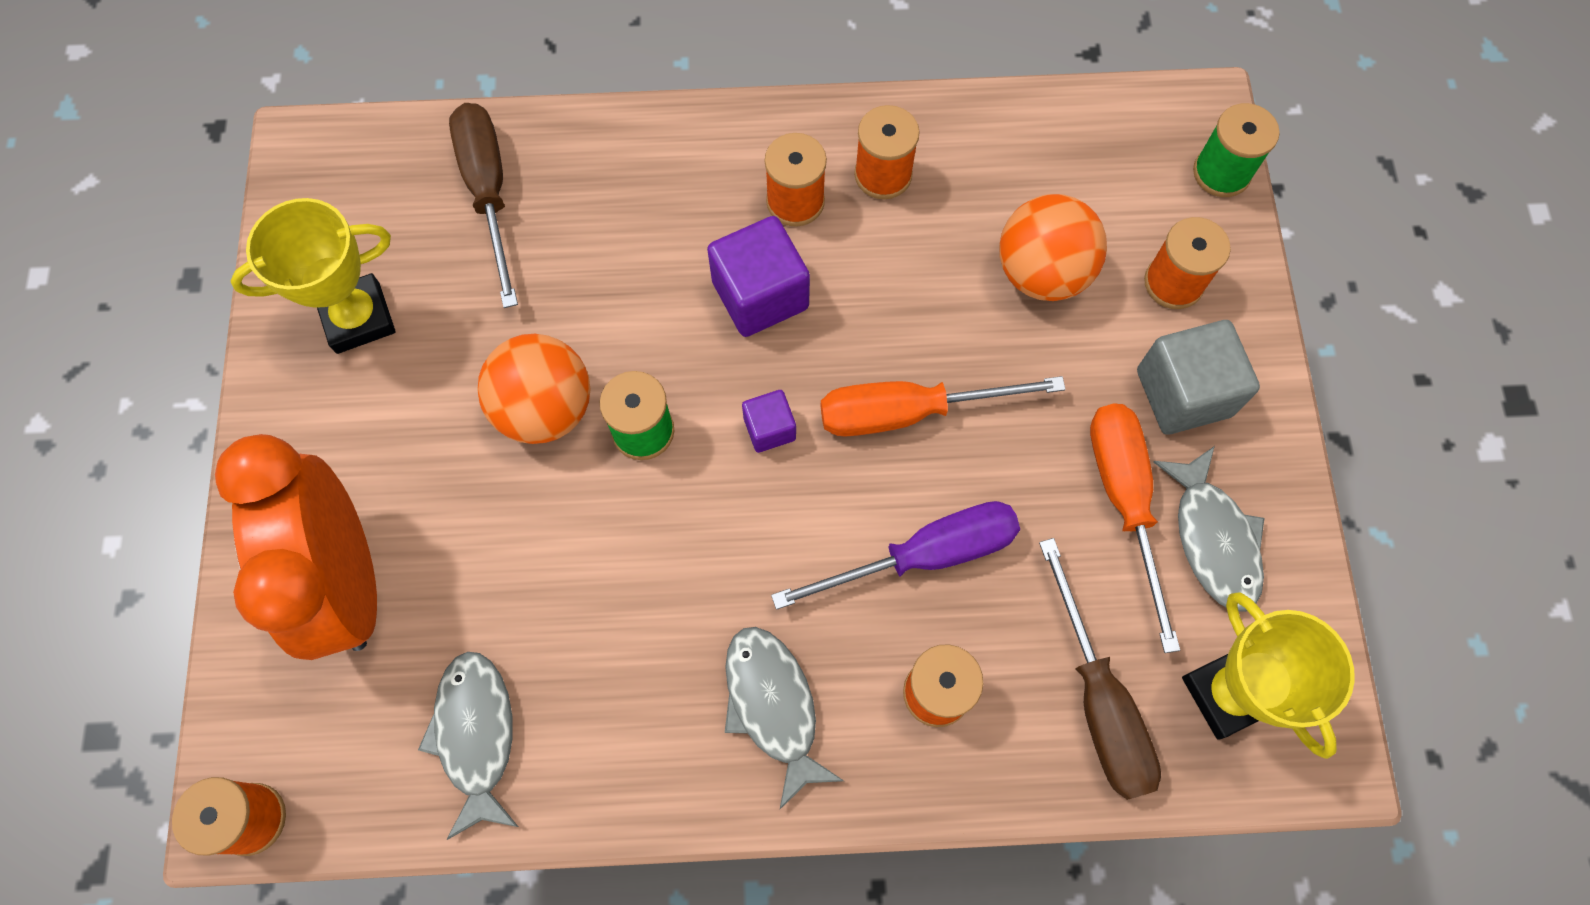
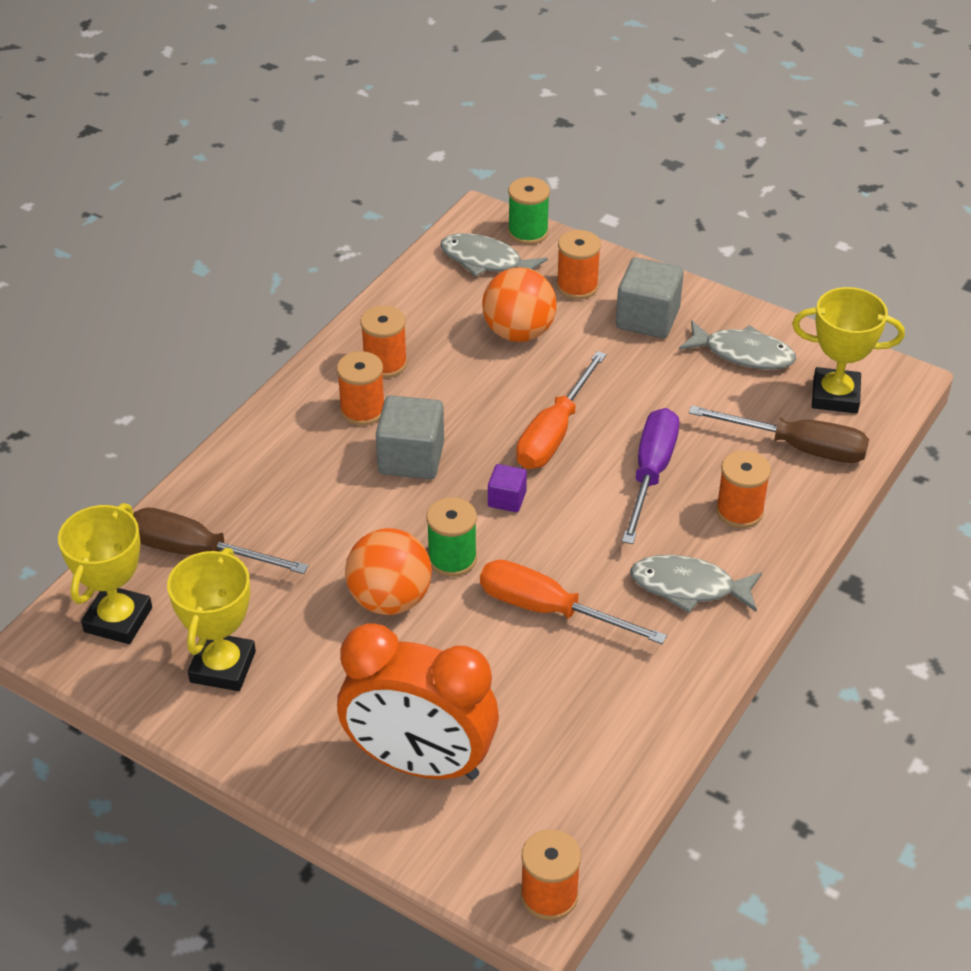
camera: 55 degrees left, 25 degrees down
(358, 188) = (118, 620): none -> yellow trophy
(476, 735) = (589, 742): grey fish -> grey fish (486, 261)
(760, 295) = (411, 458): purple cube -> grey cube
(1124, 501) = (691, 375): orange screwdriver -> orange screwdriver (548, 610)

